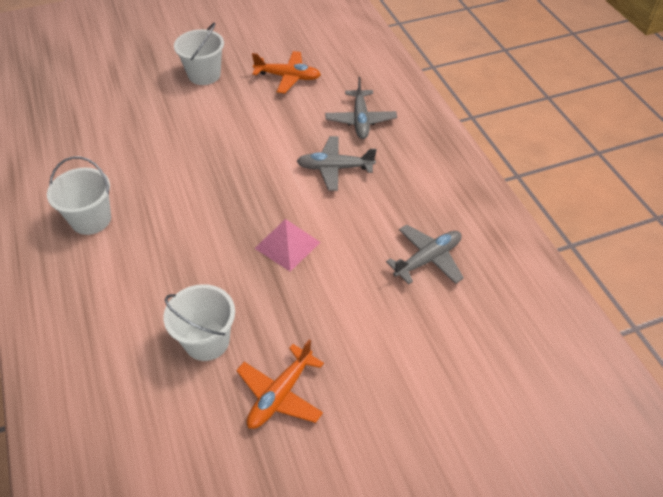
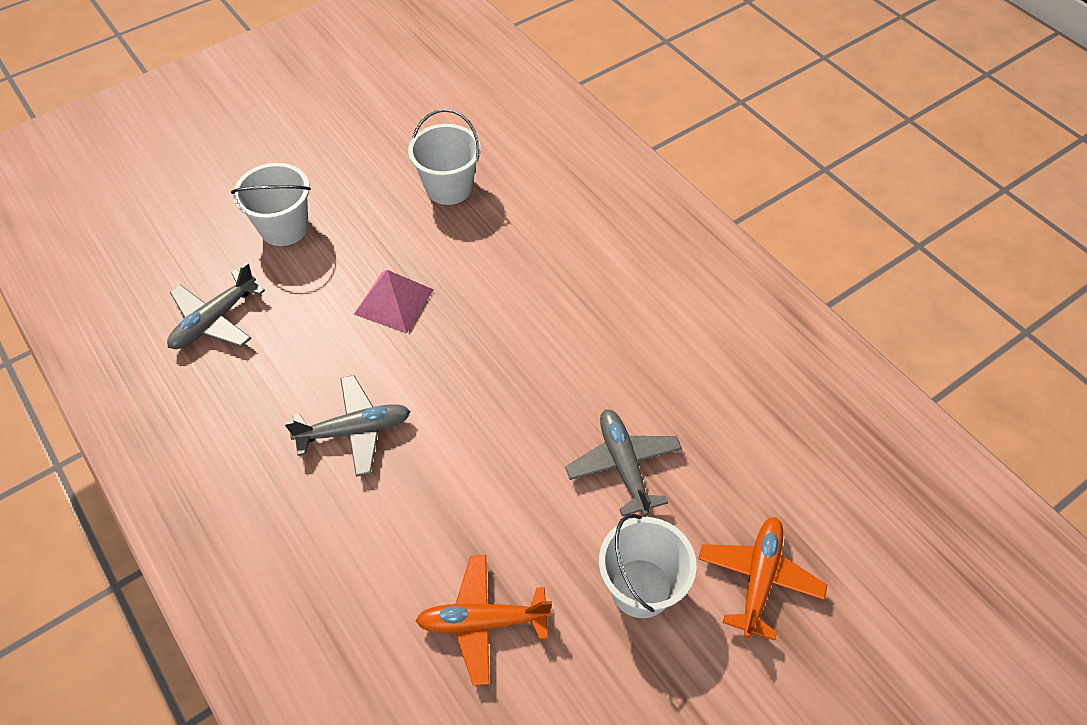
camera: 165 degrees right, 5 degrees up
(91, 219) = (651, 282): white bucket -> white bucket (284, 227)
(280, 394) = (361, 160): orange plane -> orange plane (759, 578)
(360, 120) = (327, 540): grey plane -> grey plane (623, 465)

